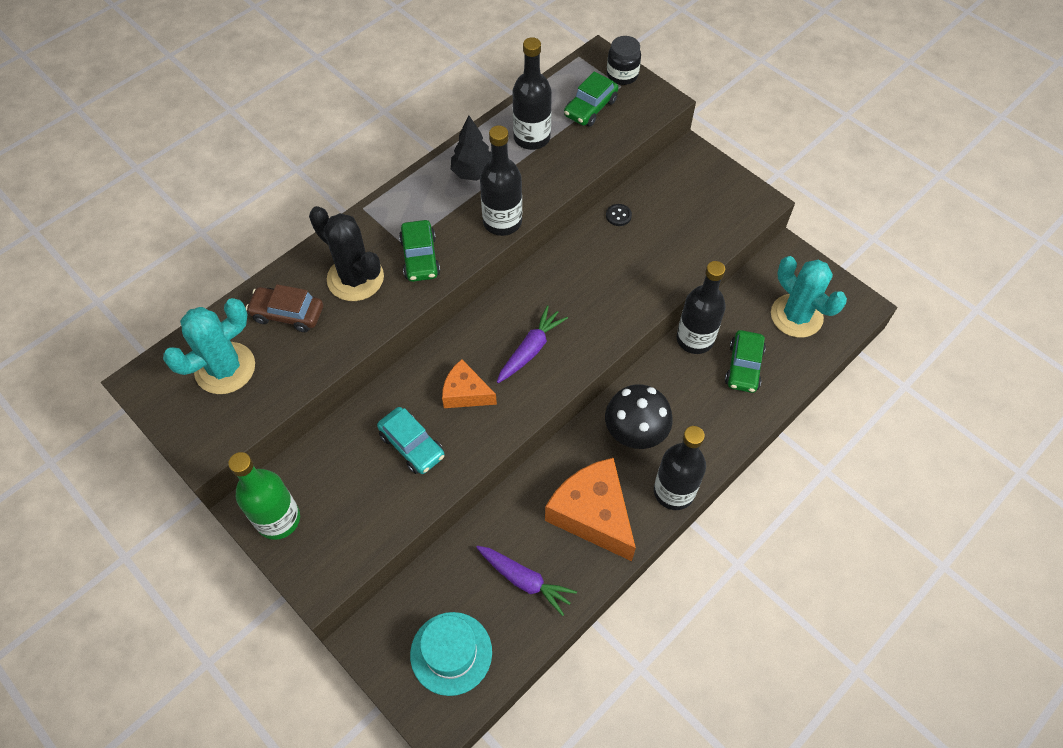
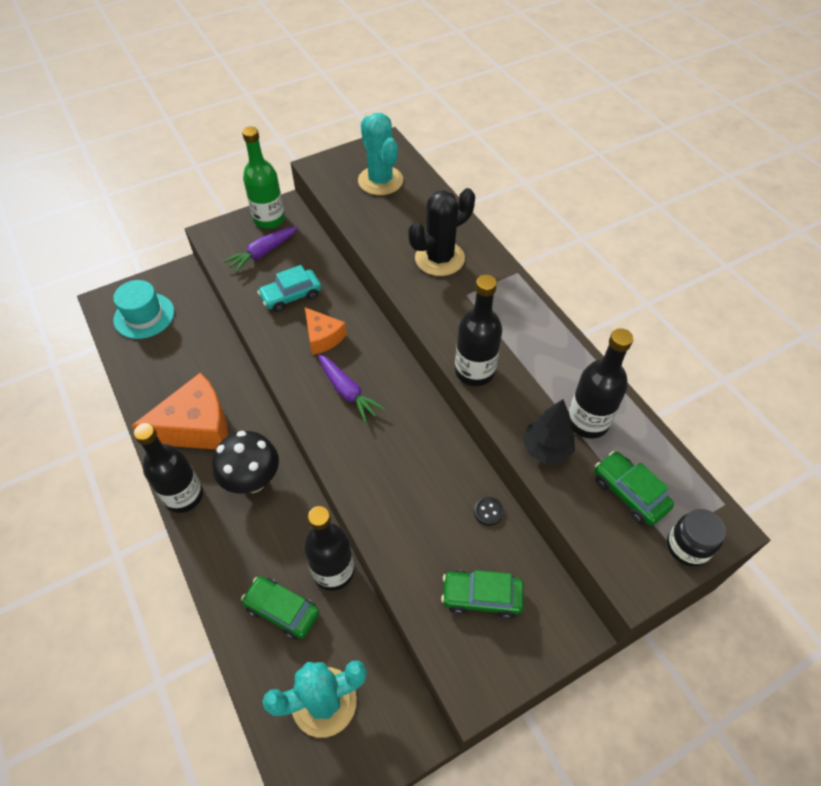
camera: 105 degrees right, 5 degrees down
(288, 314) = (417, 216): brown car -> none
(420, 257) = (449, 303): green car -> green car (481, 597)
(465, 393) = (323, 337): orange cheese -> orange cheese turned 105 degrees clockwise
(473, 173) = (545, 360): black tree -> black tree (546, 449)
(524, 580) = (169, 368): purple carrot -> purple carrot (263, 253)

